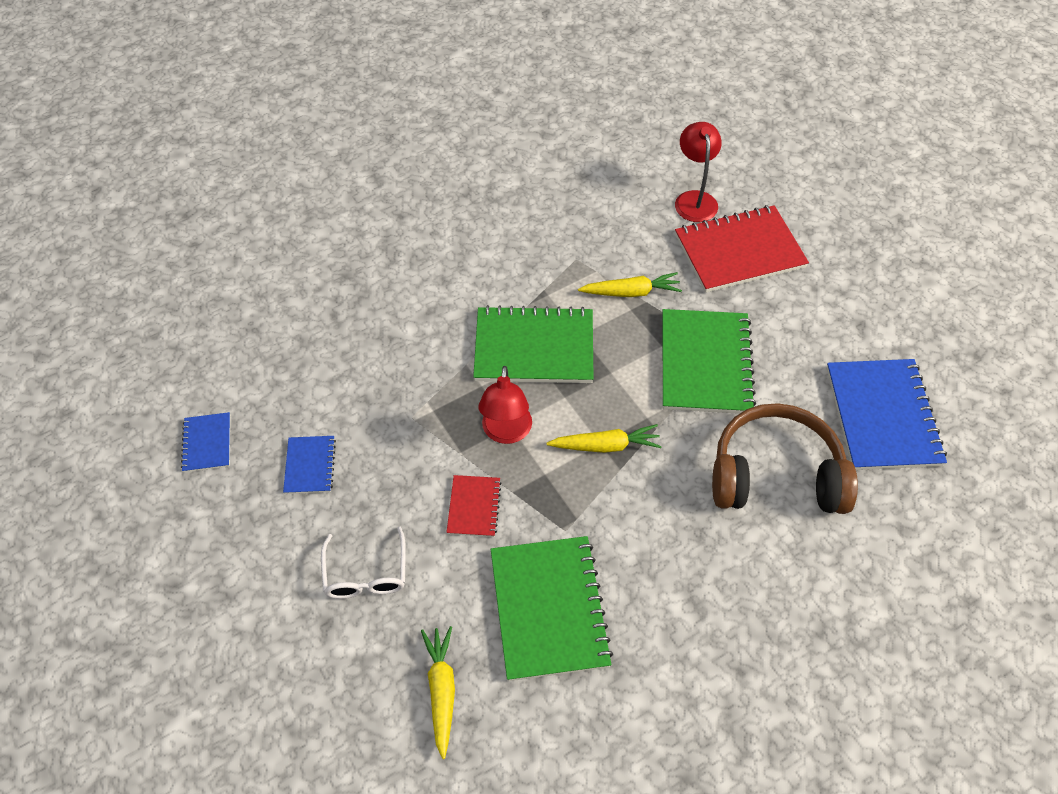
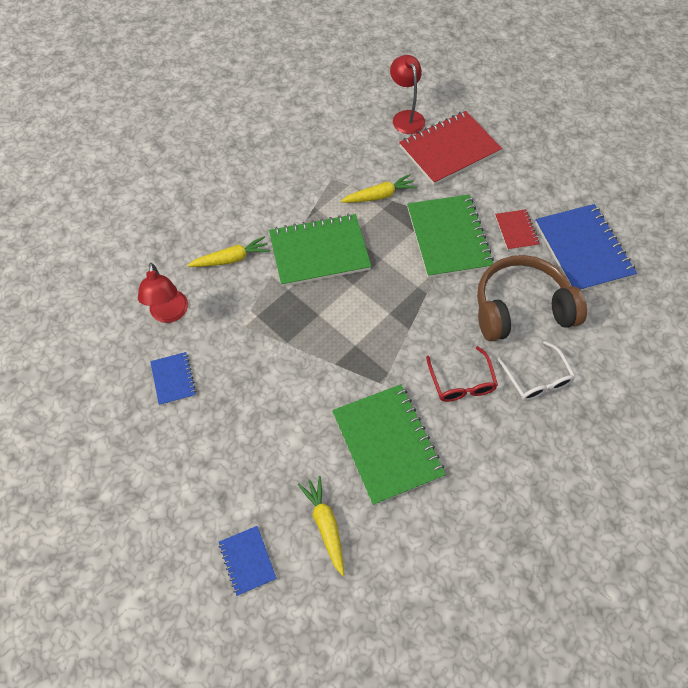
camera: 15 degrees left, 5 degrees up
(207, 443) = (85, 380): blue notebook -> blue notebook (247, 560)
(366, 574) = (242, 452): white glasses -> white glasses (537, 379)
(474, 507) = (309, 382): red notebook -> red notebook (516, 231)
(506, 432) = (317, 320): red lamp -> red lamp (169, 314)
(606, 445) = (394, 314): yellow carrot -> yellow carrot (231, 259)
(668, 553) = (461, 382): none -> red glasses

